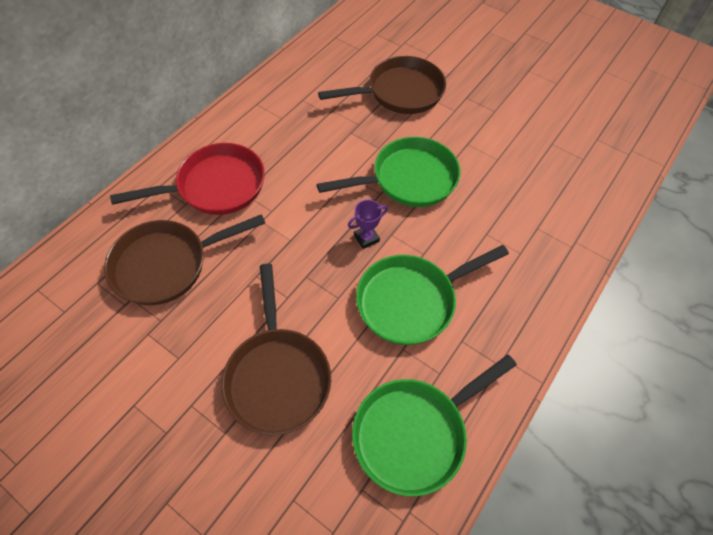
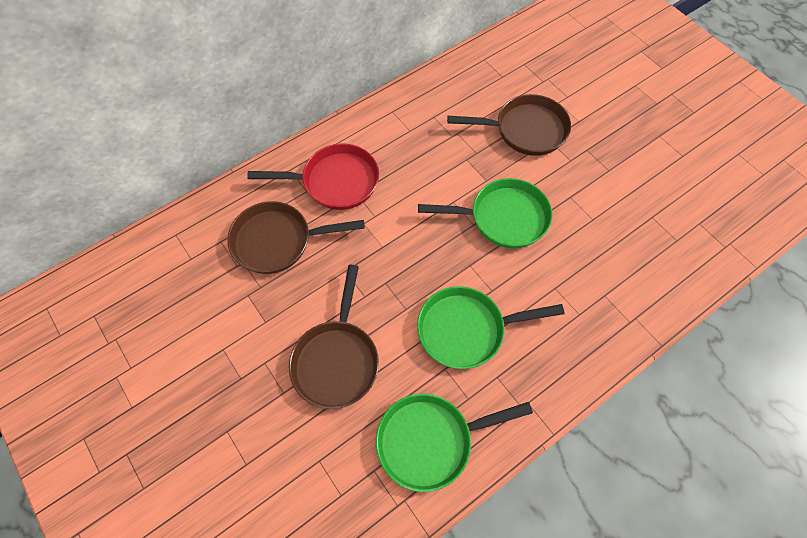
camera: 20 degrees right, 5 degrees up
(366, 238) = (447, 263): purple trophy -> none

